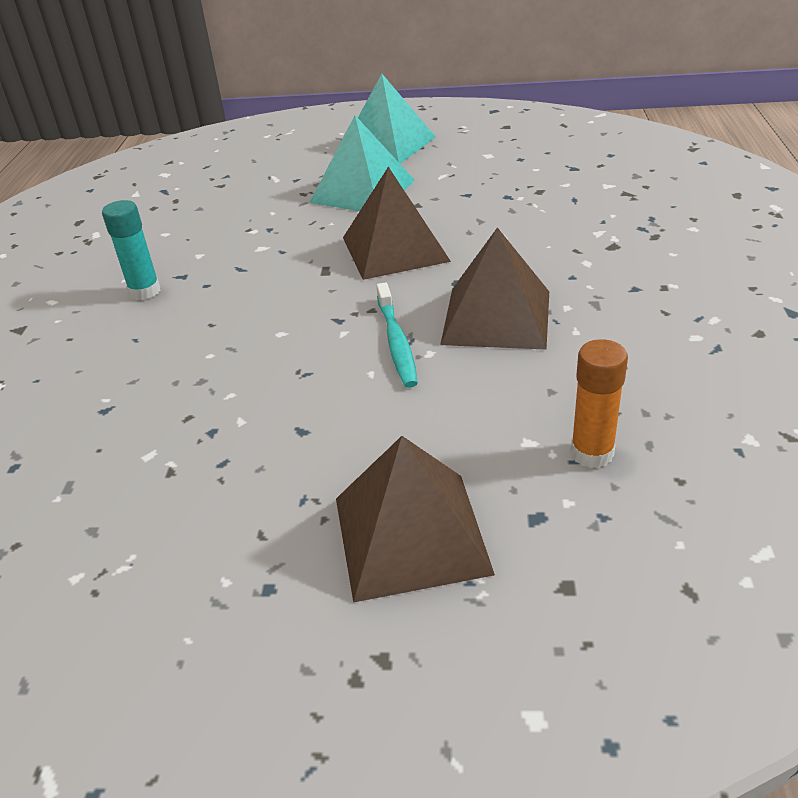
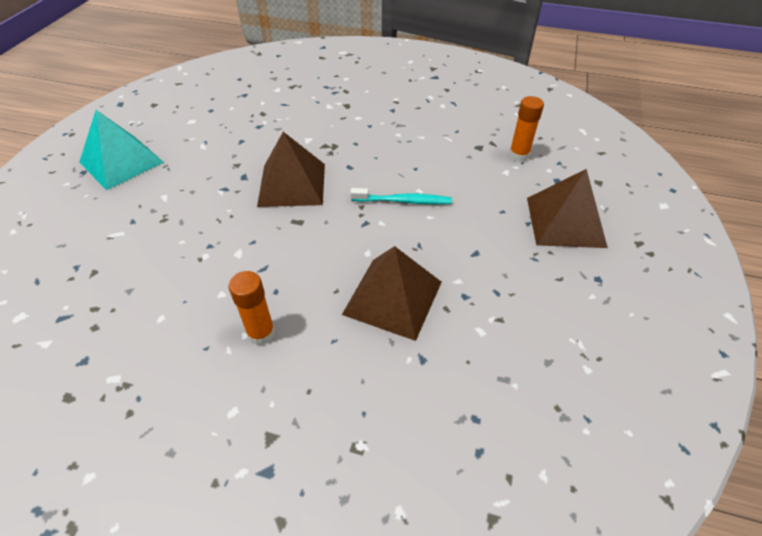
camera: 80 degrees left, 10 degrees up
(145, 291) = (261, 333): turquoise glue stick -> orange glue stick
(363, 191) = (191, 186): turquoise pyramid -> none
(496, 317) = (396, 159): brown pyramid -> brown pyramid (392, 297)

